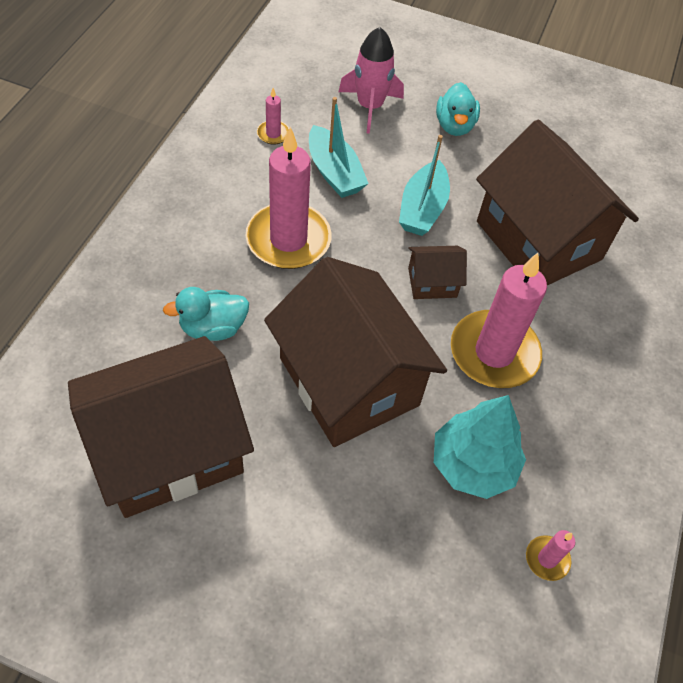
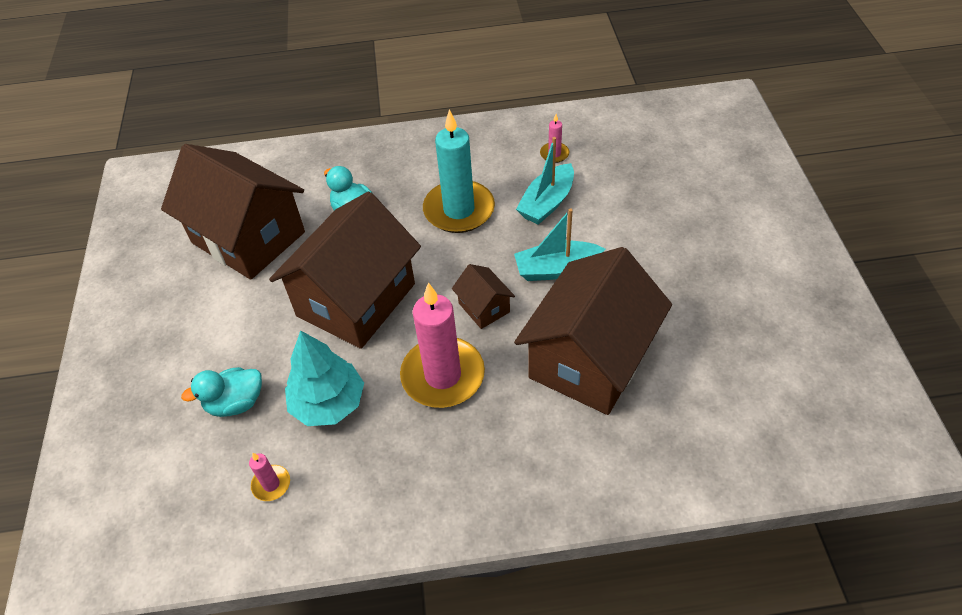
camera: 70 degrees right, 5 degrees down
(288, 239) = (459, 210): pink candle -> turquoise candle
(369, 107) = (639, 190): pink rocket -> none
(454, 126) = (673, 249): turquoise duck -> turquoise duck (235, 403)

